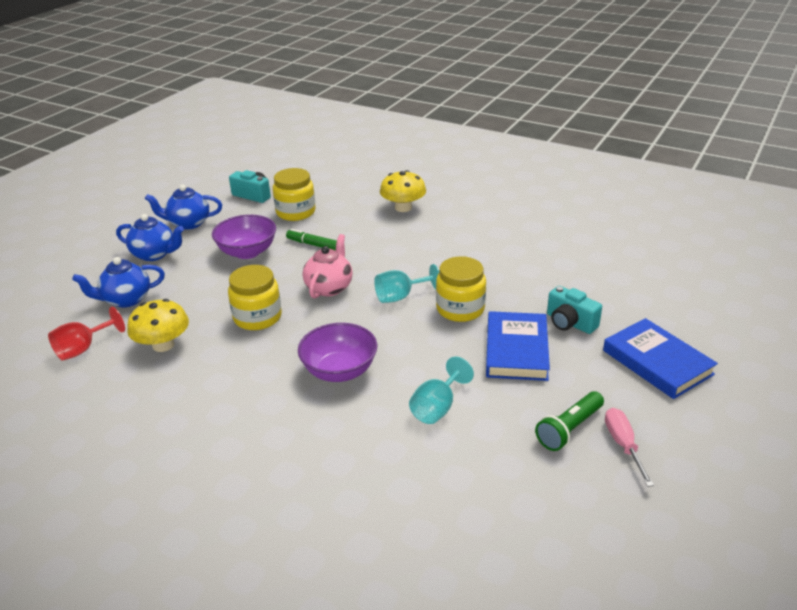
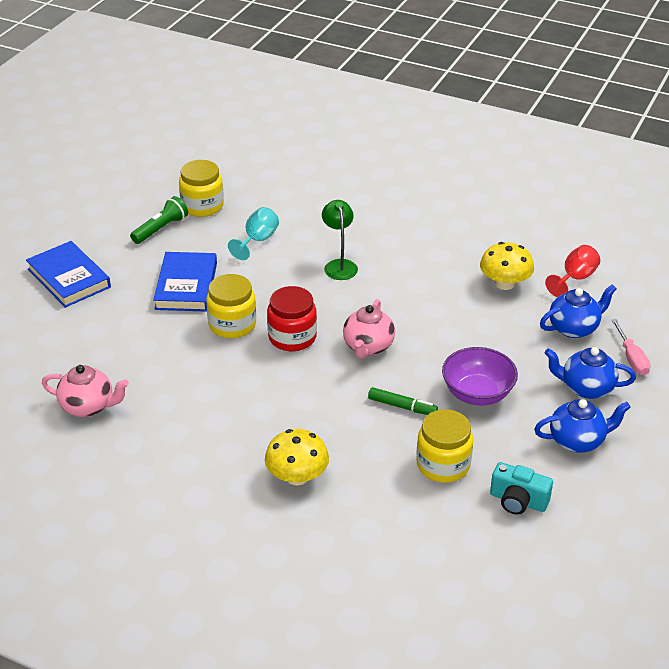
camera: 175 degrees right, 5 degrees up
(257, 317) = (430, 312): yellow jar -> yellow jar (202, 206)
(339, 371) = (339, 265): purple bowl -> green lamp
(400, 297) = (292, 337): turquoise goblet -> red jar
(570, 323) = (130, 312): turquoise camera -> none
(576, 248) = (88, 406): none -> pink teapot
(623, 445) = (126, 221): pink screwdriver -> pink screwdriver (631, 358)

